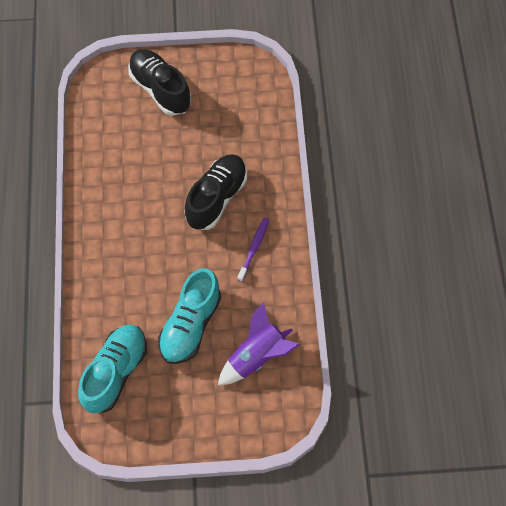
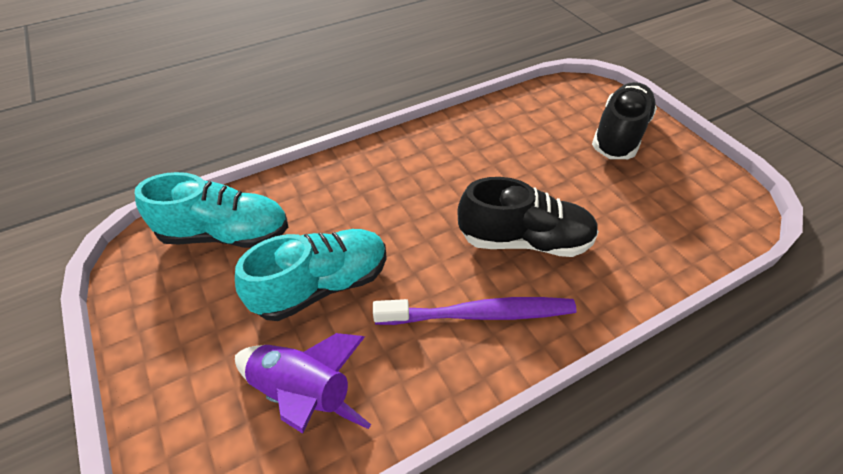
camera: 65 degrees right, 15 degrees down
(190, 325) = (322, 285): turquoise shoe -> turquoise shoe turned 150 degrees clockwise
(254, 248) = (479, 314): purple toothbrush -> purple toothbrush, size x1.68

